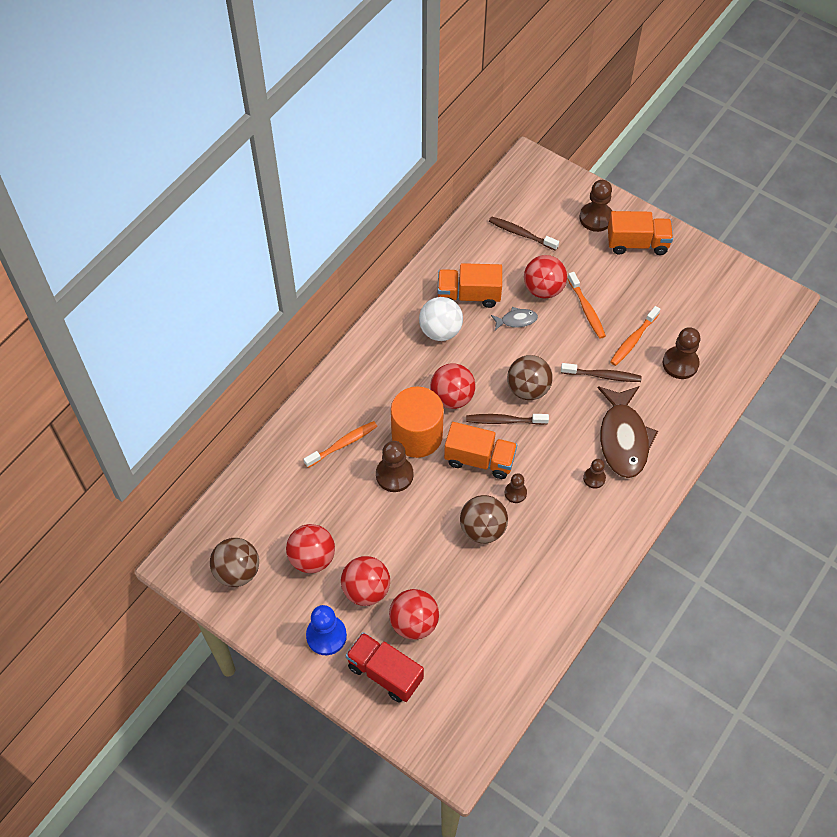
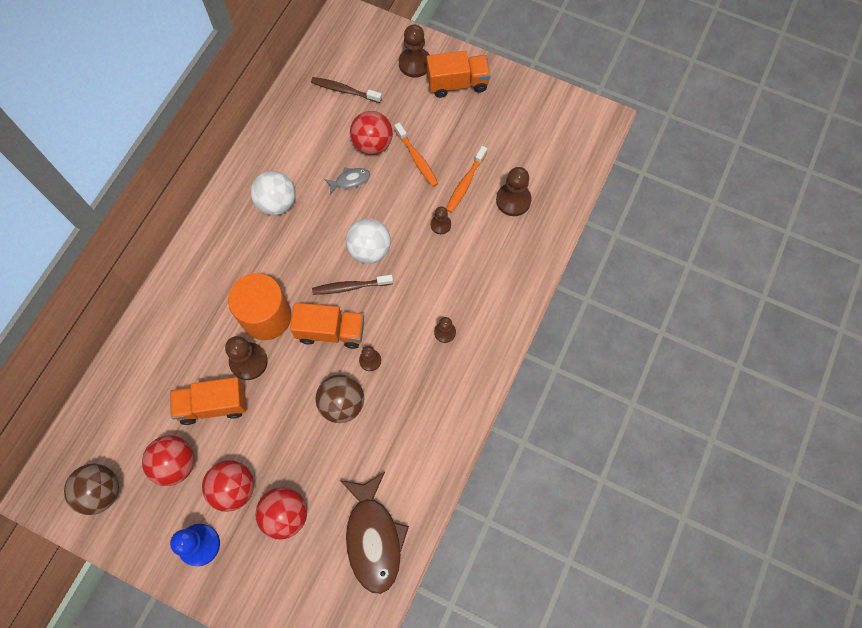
camera: 10 degrees left, 10 degrees up
(343, 444) = (193, 337): orange toothbrush -> none
(385, 673) = (262, 574): red truck -> none
(452, 397) = (296, 270): red ball -> none
(469, 295) = (300, 162): orange truck -> orange truck (213, 405)
(528, 389) = (369, 250): brown ball -> white ball
(603, 376) = (440, 225): brown toothbrush -> brown pawn
(623, 439) = (468, 286): brown fish -> brown fish (373, 538)

